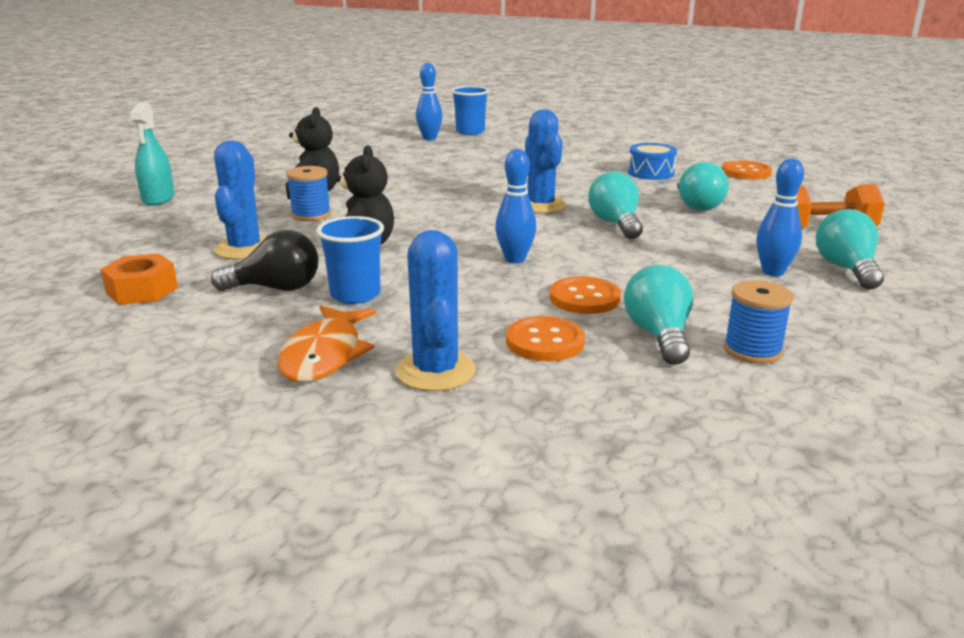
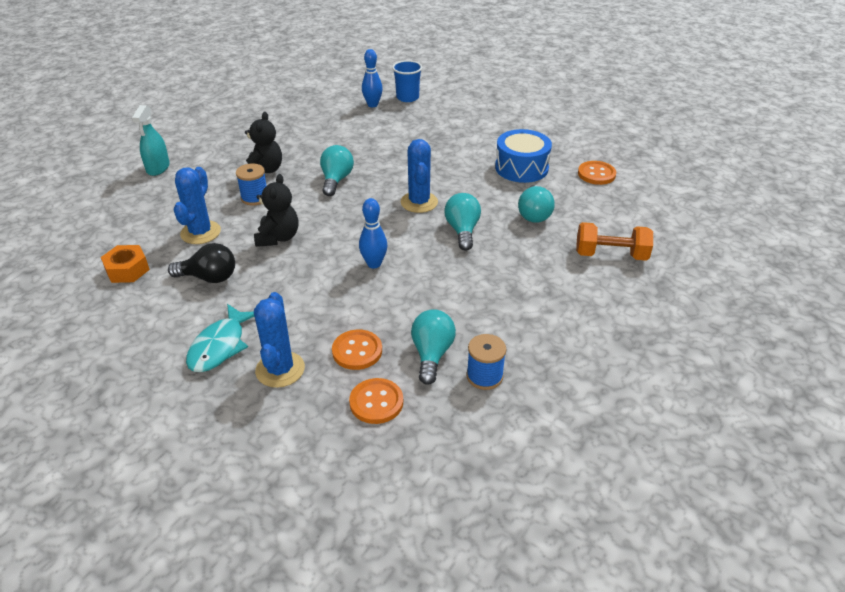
camera: 10 degrees right, 15 degrees up
(325, 355) = (220, 346): orange fish -> turquoise fish
(355, 295) = (256, 290): blue cup -> none
(584, 298) = (402, 311): orange button -> orange button (376, 402)
(651, 173) = (521, 168): blue drum -> blue drum, size x1.50
(773, 272) = (545, 298): blue bowling pin -> none
(846, 269) = (600, 301): turquoise light bulb -> turquoise light bulb (336, 180)

